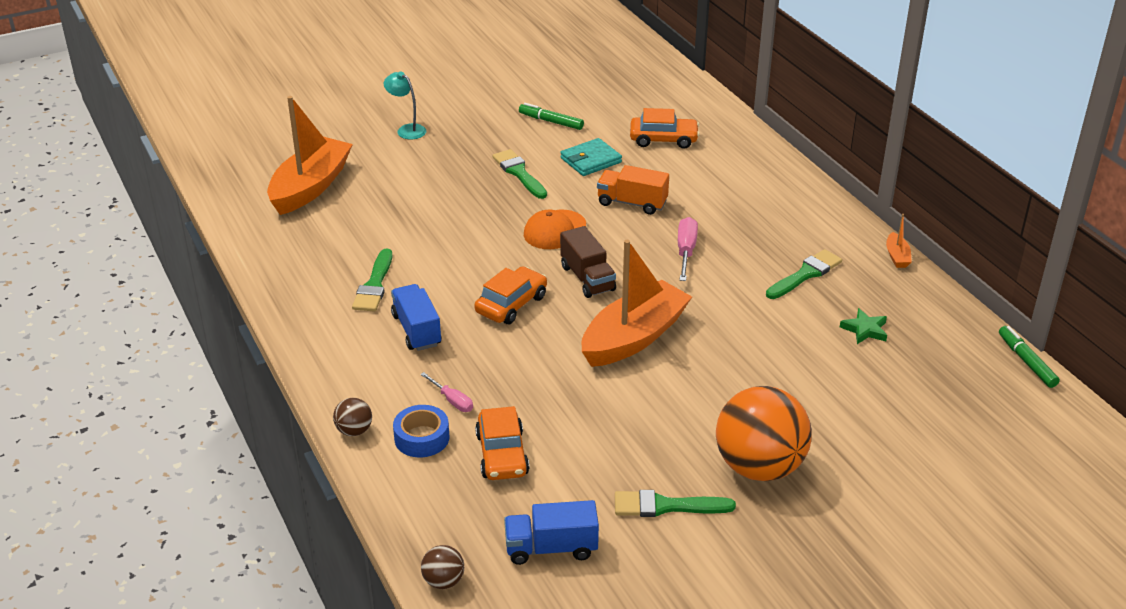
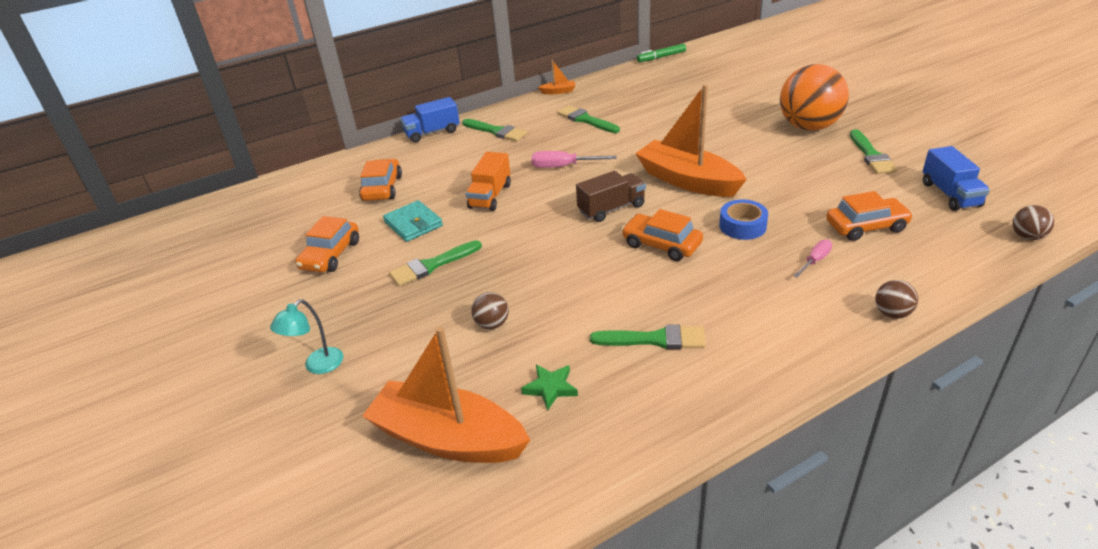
camera: 90 degrees left, 0 degrees up
(416, 330) = (722, 297): blue truck -> blue truck (432, 133)
(422, 438) = (874, 271): blue tape -> blue tape (742, 226)
(425, 204) = (492, 324): none -> brown ball
(551, 122) = (330, 255): green marker -> orange car
(554, 230) = (537, 233): orange cap -> none
(782, 207) = (496, 131): none -> green brush
(865, 329) = (646, 99): green star -> green star (550, 388)

